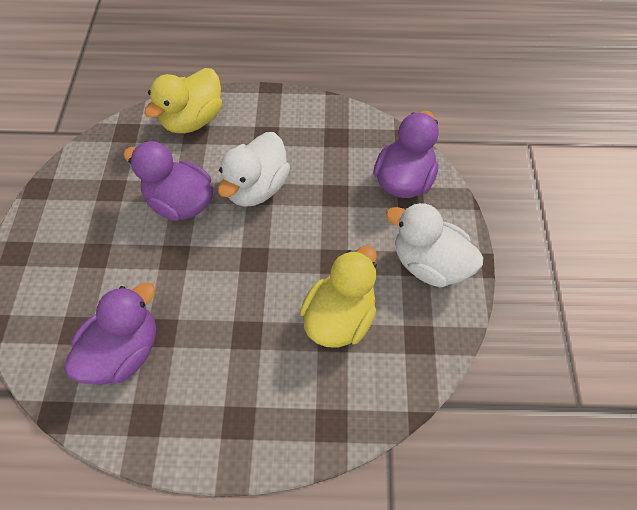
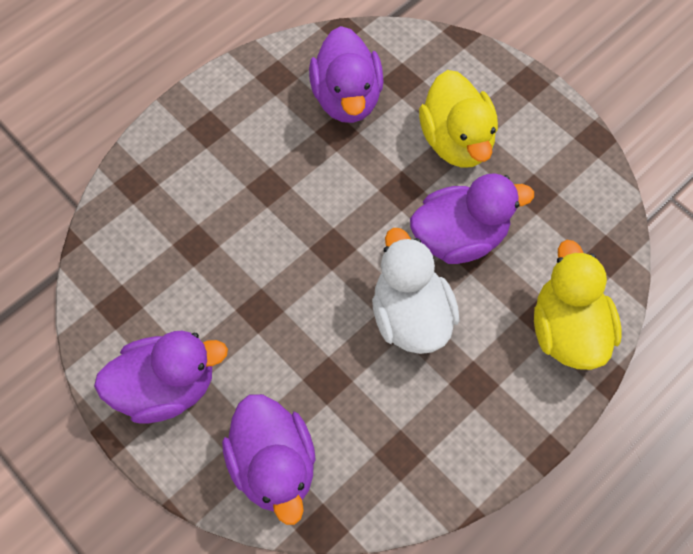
camera: 135 degrees right, 5 degrees up
(339, 317) = (205, 265): yellow duck -> yellow duck (456, 141)
(429, 264) = (166, 387): white duck -> purple duck

